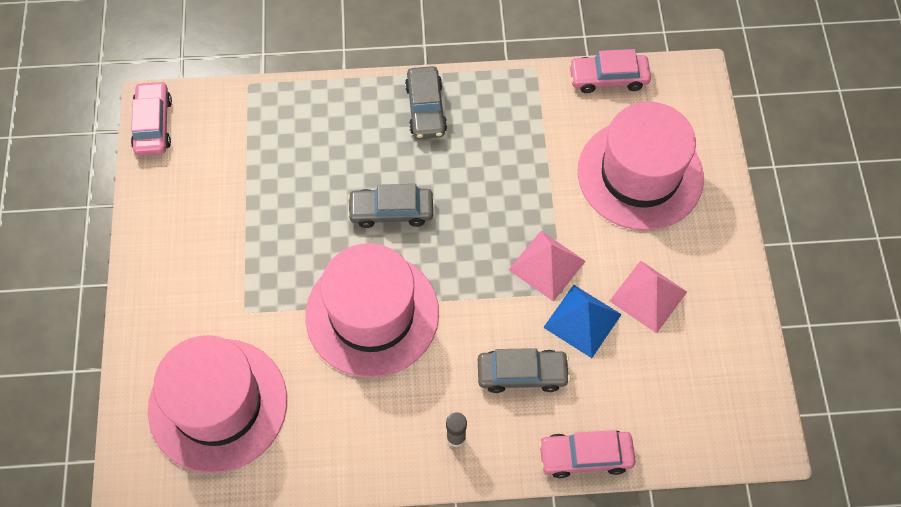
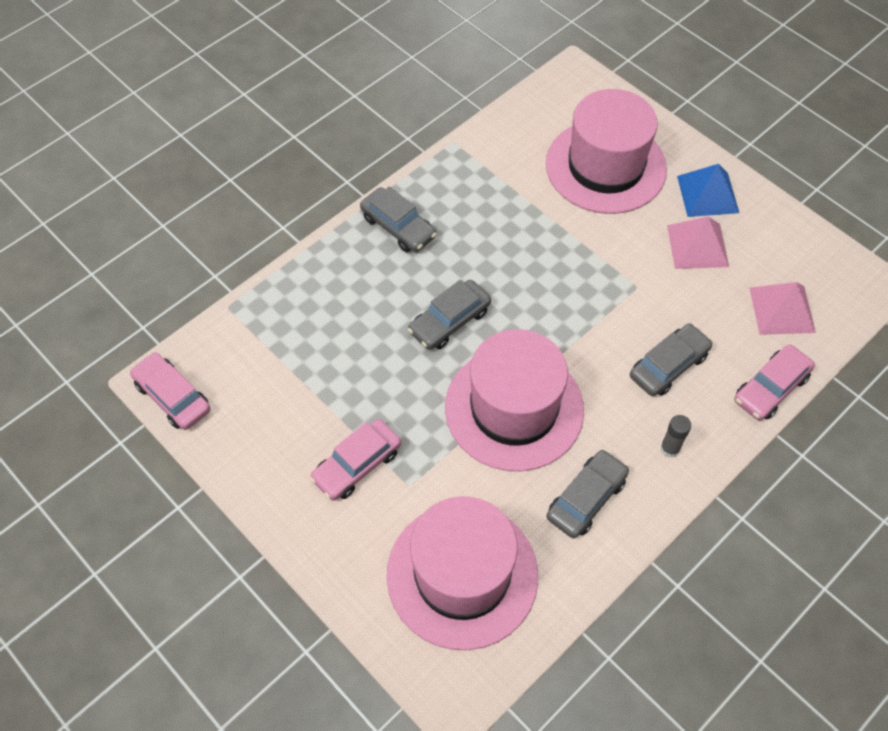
camera: 40 degrees left, 5 degrees down
(356, 423) = (586, 498): none -> grey car
(546, 265) = (606, 276): pink pyramid -> pink pyramid (782, 310)
(582, 320) = (671, 296): blue pyramid -> blue pyramid (707, 194)
(608, 78) = (514, 115): pink car -> pink car (357, 465)

